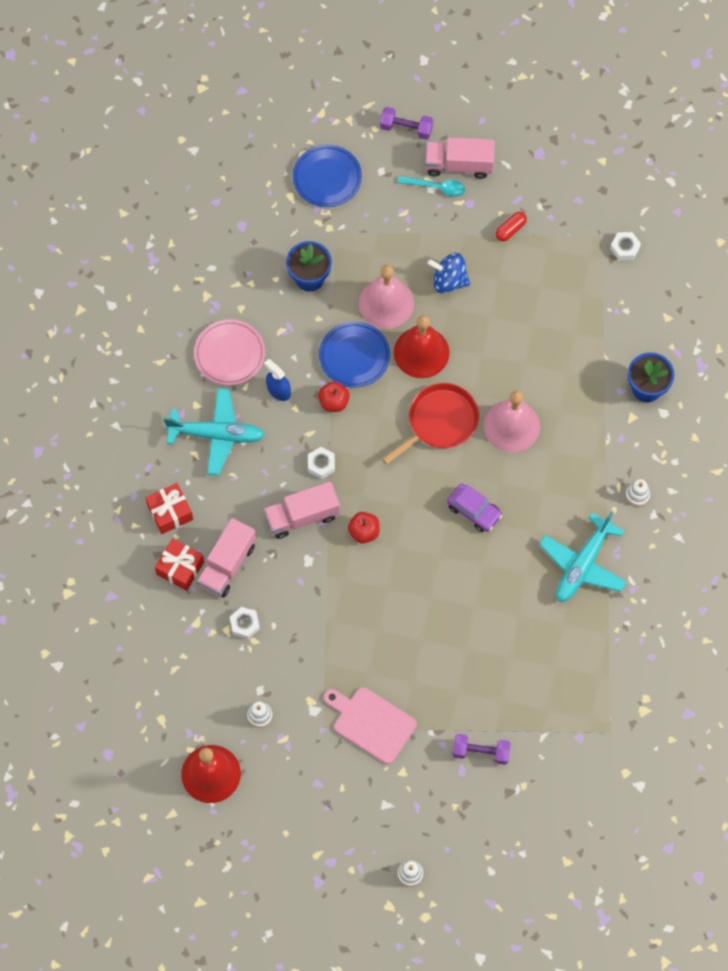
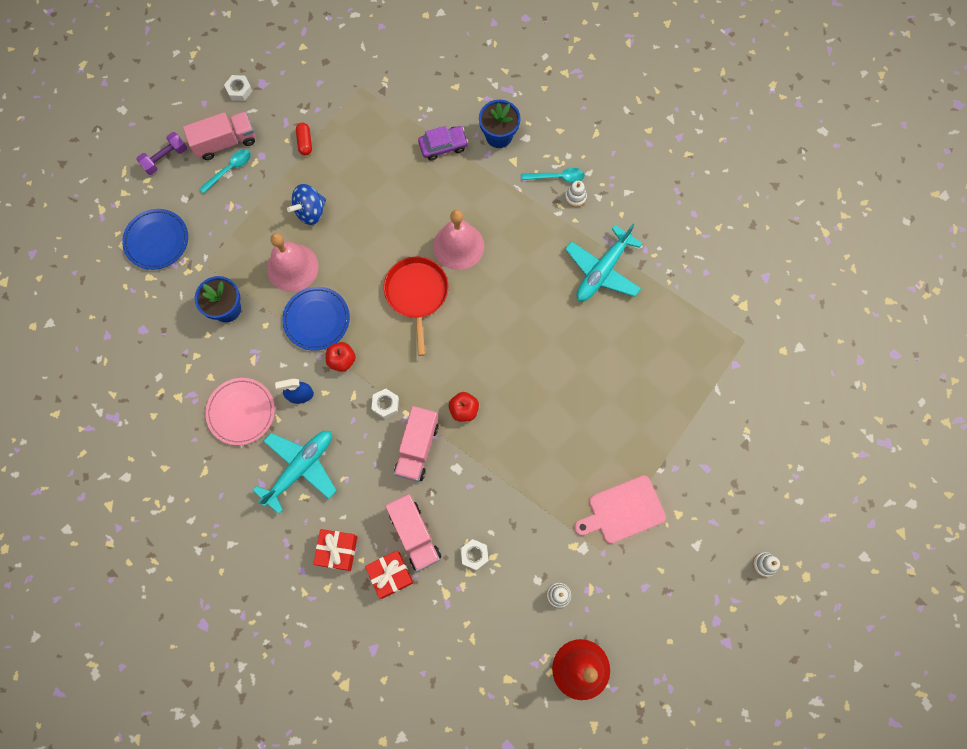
camera: 55 degrees left, 5 degrees up
(421, 352) = (351, 269): red bell -> none
(459, 165) = (225, 142): pink truck -> pink truck turned 150 degrees counterclockwise
(474, 511) = (505, 318): purple car -> purple car (443, 146)
(481, 752) = (700, 443): purple dumbbell -> none
(582, 564) = (602, 271): turquoise plane -> turquoise plane turned 60 degrees clockwise
(624, 248) = (381, 78): white nut -> white nut (239, 90)
(645, 466) = (557, 177): none -> turquoise spoon

